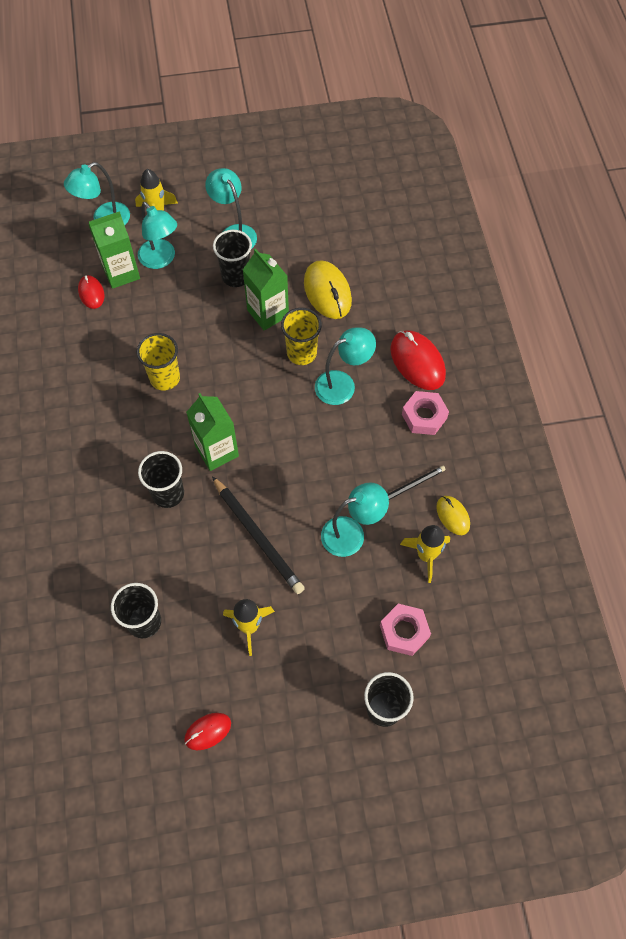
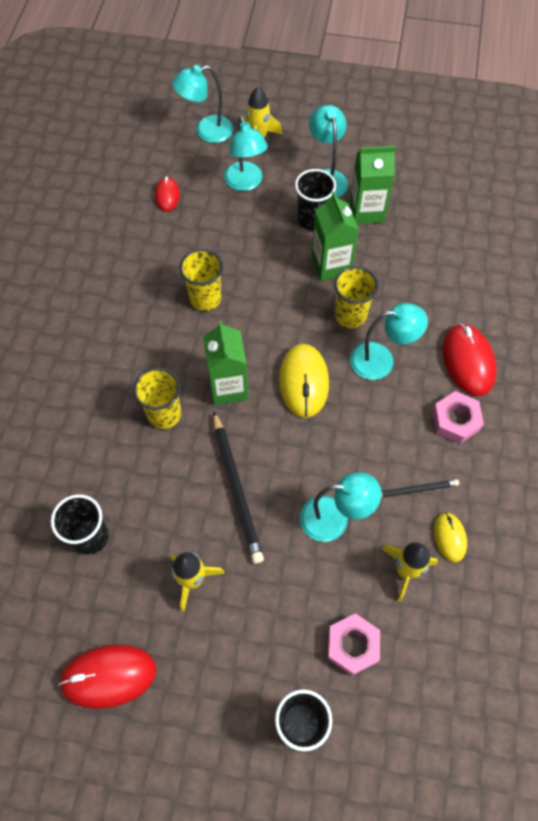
camera: 20 degrees right, 0 degrees up
(121, 273) = (203, 184): green carton -> green carton (367, 211)
(168, 493) = (164, 414): black cup -> yellow cup
(207, 731) = (108, 676): red mouse -> red mouse, size x1.75
(327, 292) = (399, 262): yellow mouse -> yellow mouse (303, 382)

